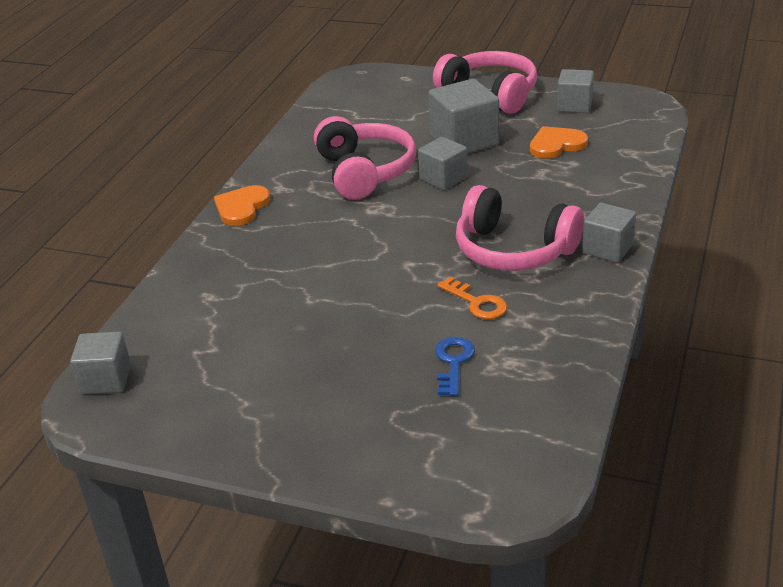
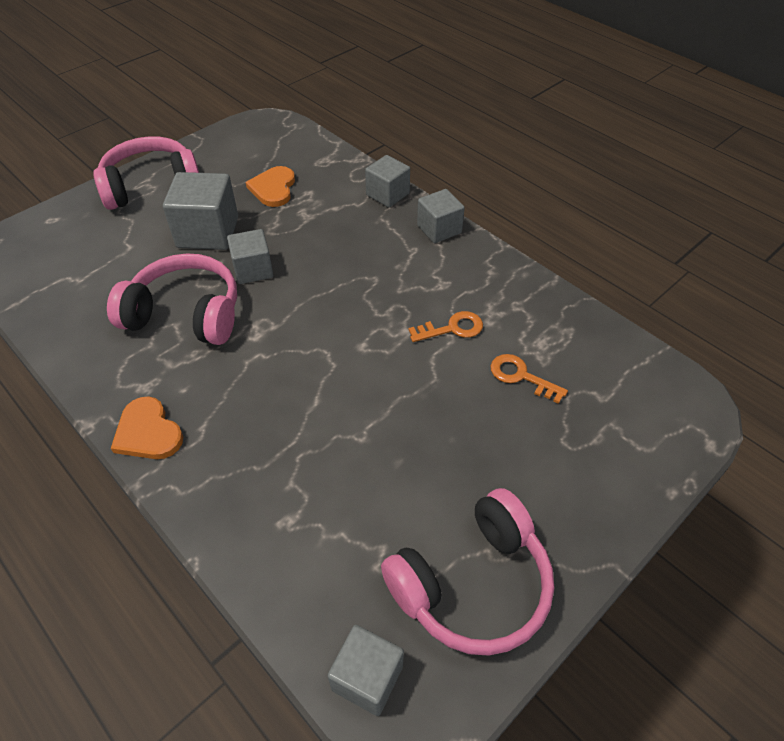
camera: 65 degrees left, 15 degrees up
(453, 362) = (521, 376): blue key -> orange key
(513, 250) = (398, 277): pink headphones -> pink headphones (472, 584)
(574, 105) = (227, 154): grey cube -> grey cube (387, 194)

